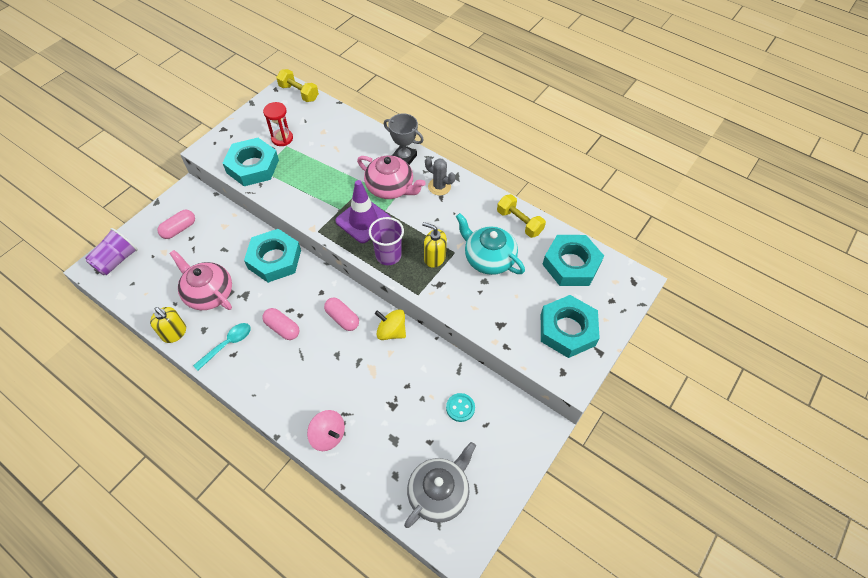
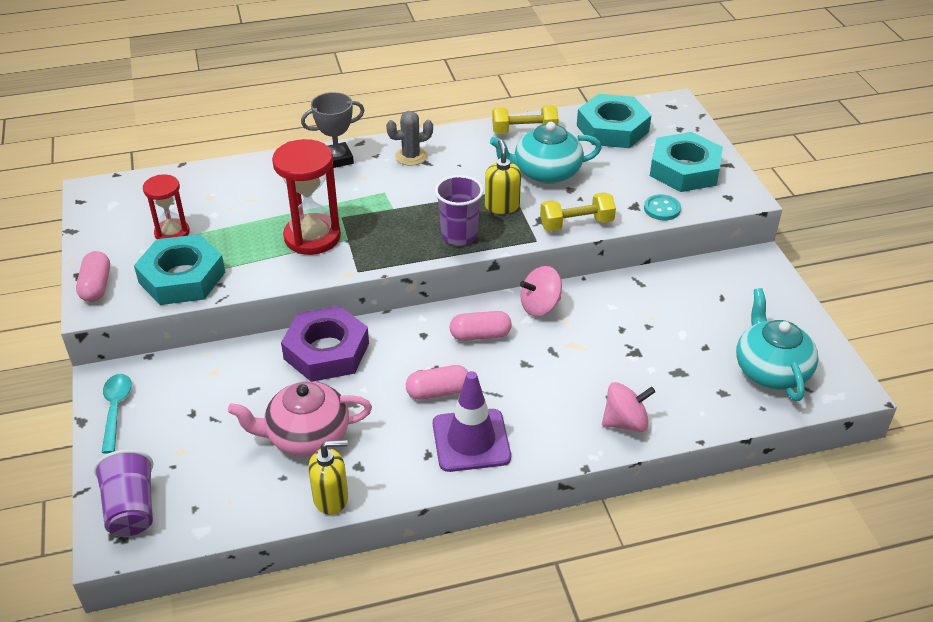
camera: 50 degrees left, 15 degrees down
(179, 229) = (162, 418): pink capsule -> pink capsule (96, 286)
(227, 344) = (407, 453): turquoise spoon -> turquoise spoon (116, 410)
(274, 259) = (326, 351): turquoise nut -> purple nut
(299, 93) = (117, 186): yellow dumbbell -> yellow dumbbell (576, 224)
(328, 193) = (312, 237): none -> red hourglass
(363, 220) = (387, 230): purple traffic cone -> purple traffic cone (471, 440)
(390, 188) = (367, 189): pink teapot -> none
(391, 331) = (540, 306): yellow spinning top -> pink spinning top
(434, 258) = (502, 206): yellow soap dispenser -> yellow soap dispenser turned 105 degrees clockwise
(439, 493) = (771, 370): grey teapot -> turquoise teapot
(460, 408) = (686, 304): turquoise button -> turquoise button (662, 209)

